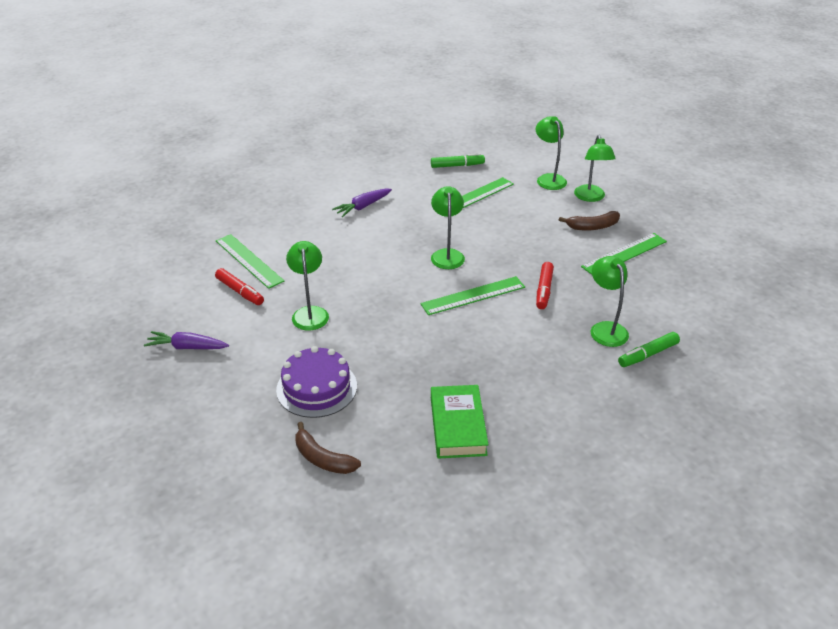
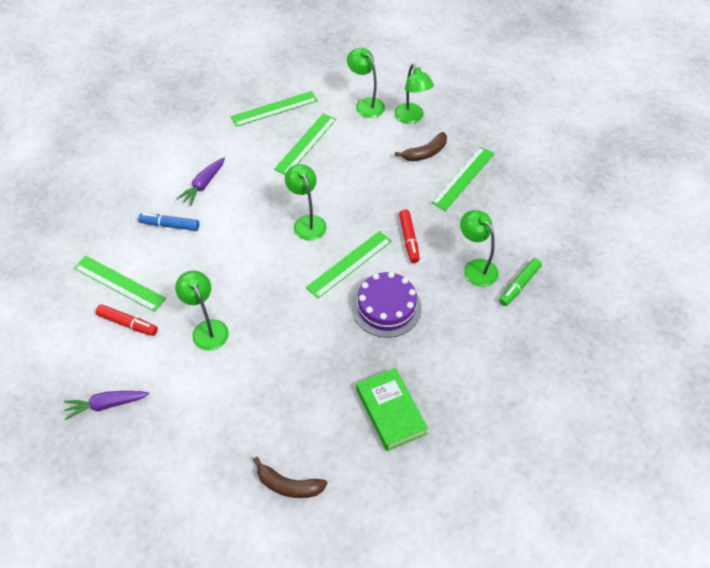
camera: 20 degrees left, 15 degrees up
(316, 388) = (250, 411): purple cake -> purple cake (386, 307)
(317, 229) = (170, 225): none -> blue marker
(457, 166) = (274, 109): green marker -> green ruler

